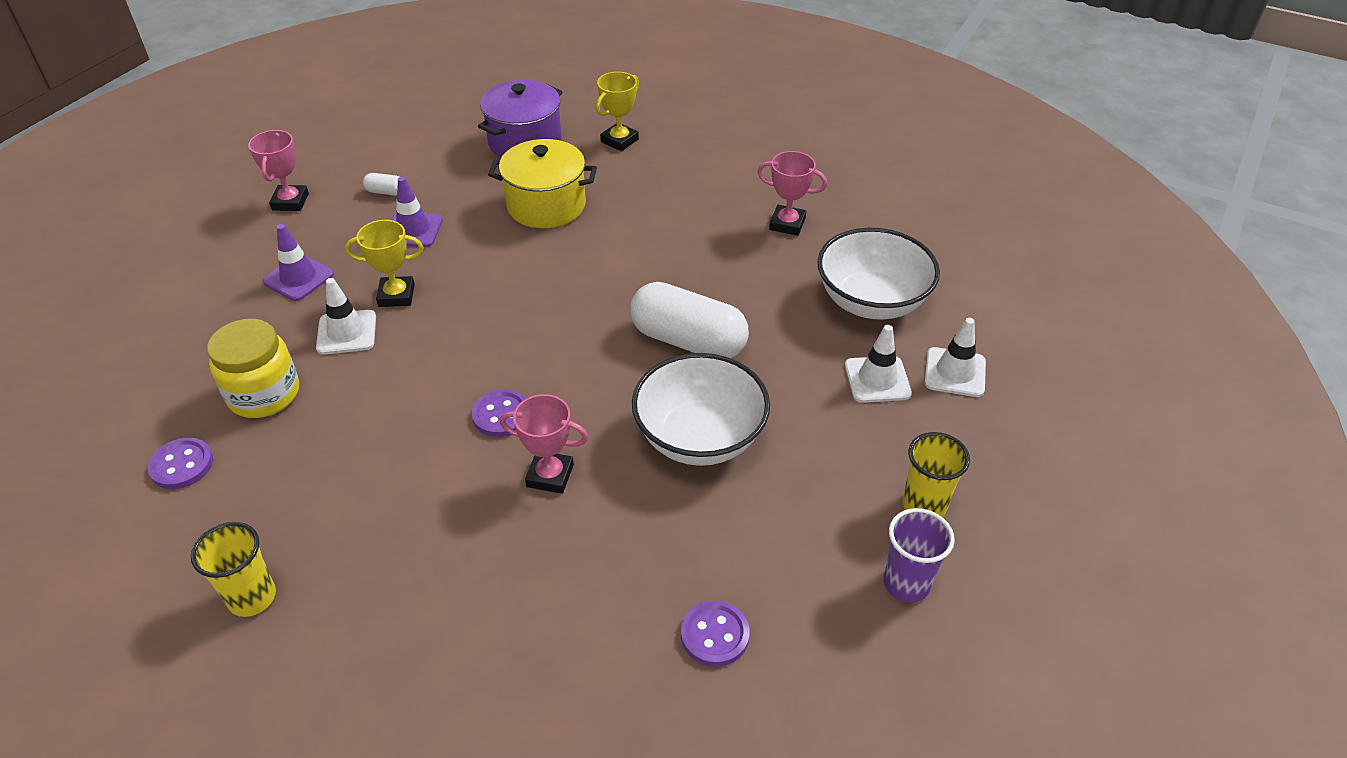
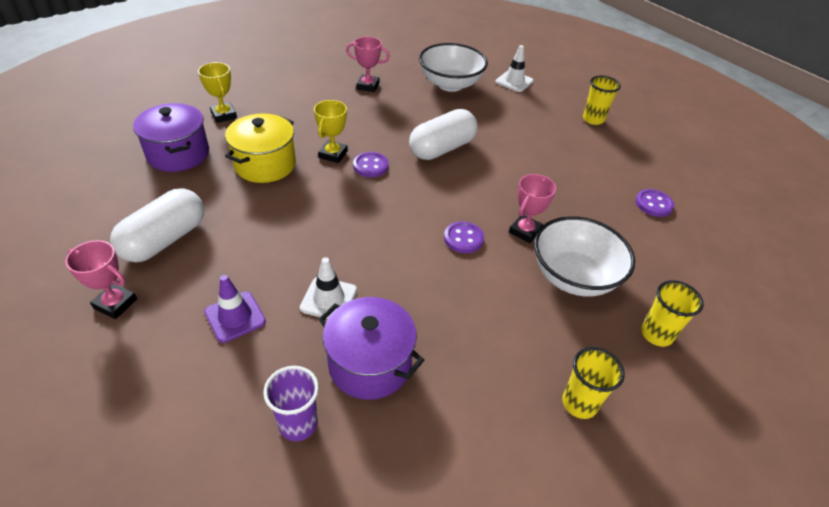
camera: 70 degrees left, 0 degrees up
(182, 465) = (425, 435): purple button -> purple button (370, 166)
(264, 394) = (370, 364): yellow jar -> purple pot
(386, 192) = (165, 240): white capsule -> white capsule, size x2.43
(396, 295) = (305, 262): yellow trophy -> yellow trophy (333, 154)
(398, 673) = (656, 334): none -> yellow cup
(413, 230) = (232, 235): purple traffic cone -> none
(699, 437) = (520, 168): white bowl -> white bowl (573, 277)
(787, 224) = (368, 86): pink trophy -> pink trophy turned 60 degrees clockwise
(877, 379) = (507, 102): white traffic cone -> none
(906, 583) = (636, 140): purple cup -> purple cup (298, 424)

